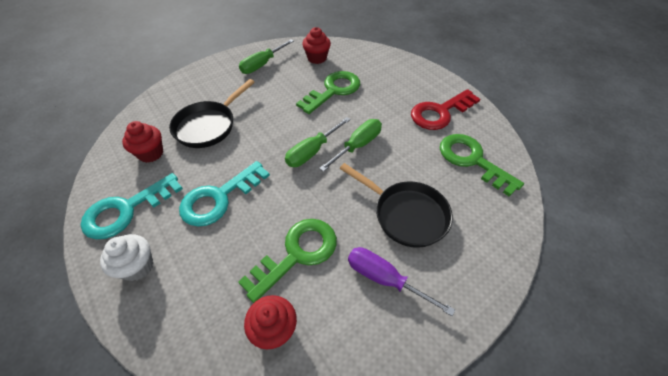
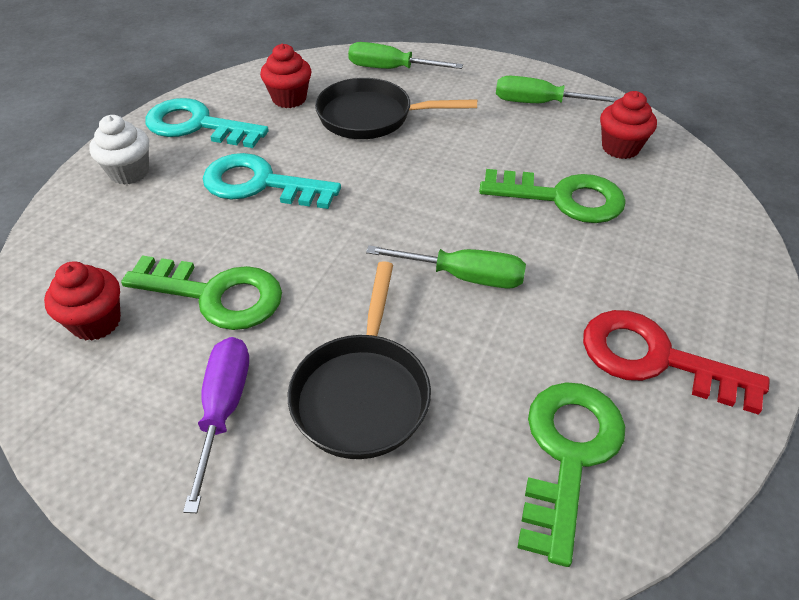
camera: 60 degrees right, 5 degrees down
(312, 151) = (408, 231): green screwdriver -> green screwdriver (391, 69)

